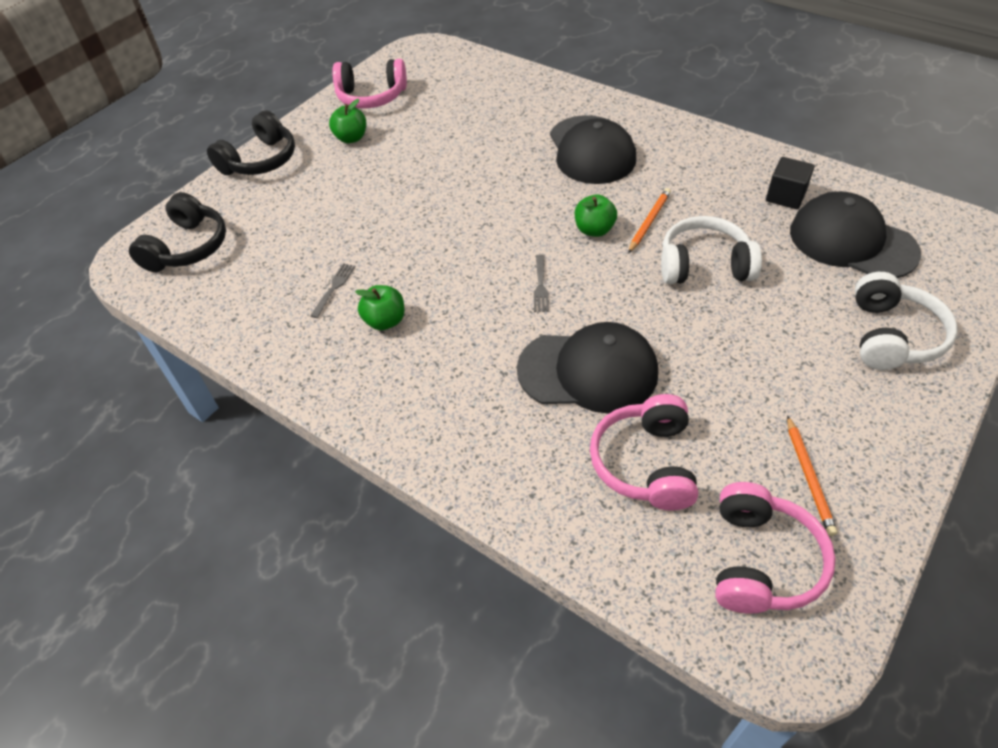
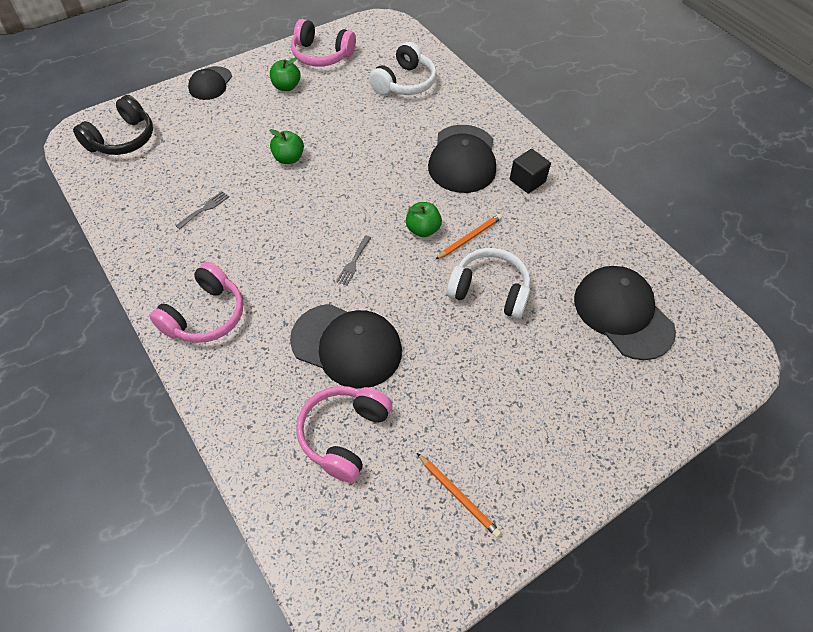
camera: 15 degrees right, 5 degrees up
(260, 160) = (210, 83): black headphones -> black cap
(385, 321) = (225, 249): green apple -> green apple (288, 158)
(761, 561) = (380, 545): pink headphones -> pink headphones (205, 315)
(785, 196) = (594, 254): black cube -> black cube (527, 181)
(809, 477) = (458, 495): orange pencil -> orange pencil turned 60 degrees counterclockwise
(891, 336) = (600, 407): white headphones -> white headphones (404, 82)

